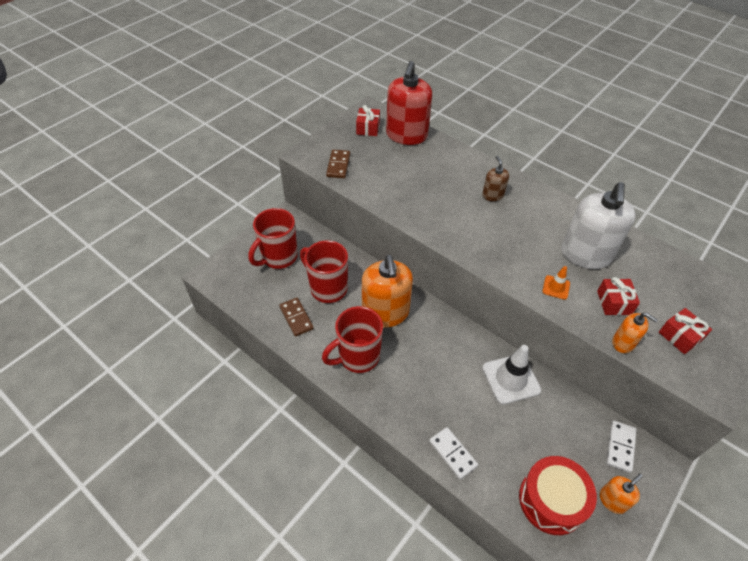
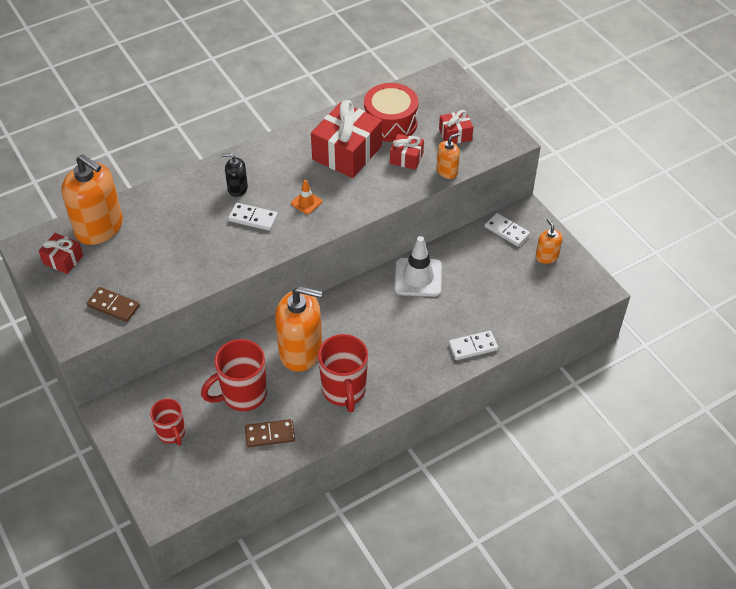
camera: 70 degrees left, 0 degrees up
(278, 257) = (172, 433): red mug -> red mug, size x0.62
(406, 135) = (99, 227): red soap dispenser -> orange soap dispenser
(467, 214) = (253, 218): none -> white domino
(492, 195) = (237, 188): brown soap dispenser -> black soap dispenser
(551, 500) = (534, 294): red drum -> red drum (390, 123)
(556, 287) = (373, 189): orange traffic cone -> orange traffic cone (306, 202)
(585, 254) = (347, 153): white soap dispenser -> red gift

